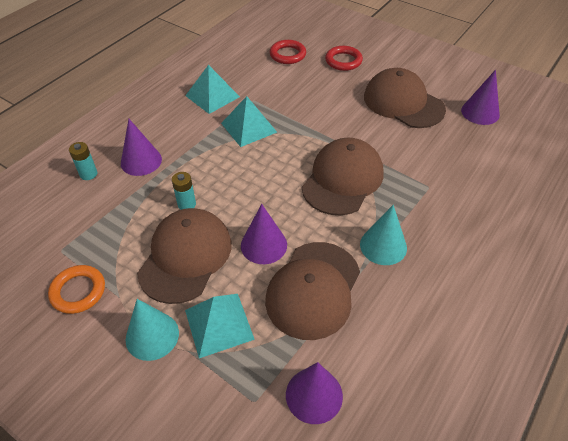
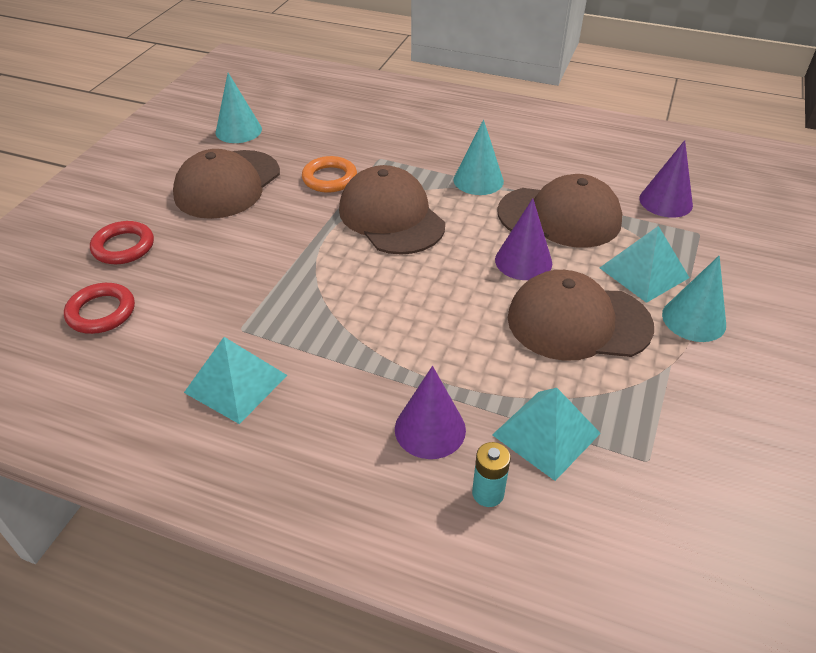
camera: 105 degrees left, 5 degrees down
(78, 291) = (692, 409): orange ring -> orange ring (329, 178)
(186, 204) = (495, 345): turquoise battery -> none
(249, 127) = (312, 319): turquoise pyramid -> turquoise pyramid (546, 434)
(342, 179) = (391, 217): brown cap -> brown cap turned 45 degrees clockwise
(480, 112) = (238, 130): purple cone -> turquoise cone

